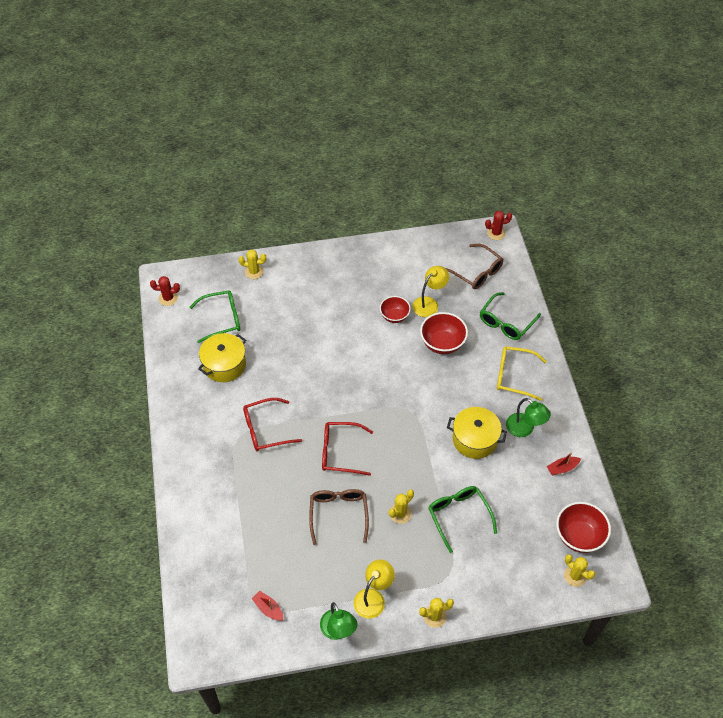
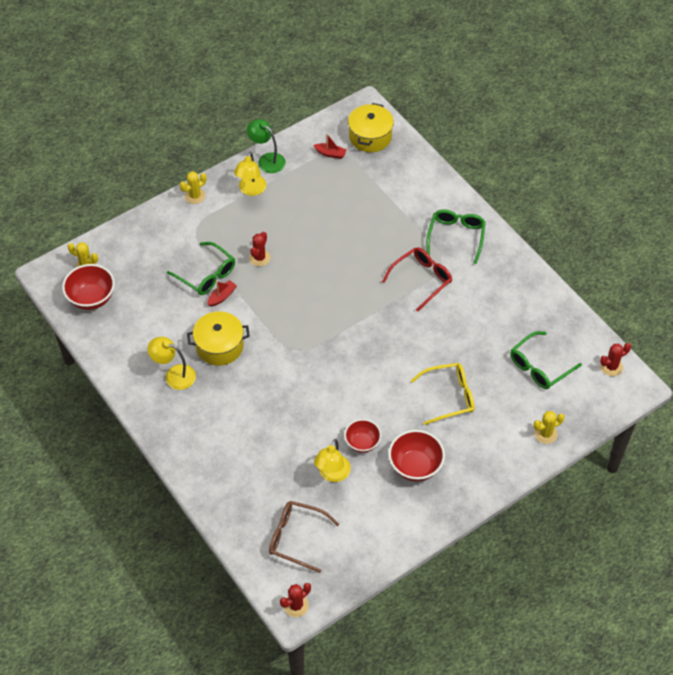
camera: 155 degrees right, 0 degrees up
(224, 365) = (502, 322): yellow pot -> yellow pot (370, 137)
(338, 514) = (313, 237): brown glasses -> none
(340, 452) = (341, 287): red glasses -> none
(400, 513) = (259, 258): yellow cactus -> red cactus
(442, 343) = (295, 432): red bowl -> red bowl (415, 466)
(506, 322) = (237, 485): green glasses -> green glasses (456, 236)
(514, 376) = (205, 426): yellow glasses -> yellow glasses (449, 396)
(524, 429) = (174, 375): green lamp -> yellow lamp
(562, 468) = (124, 352): red boat -> red boat (222, 297)

